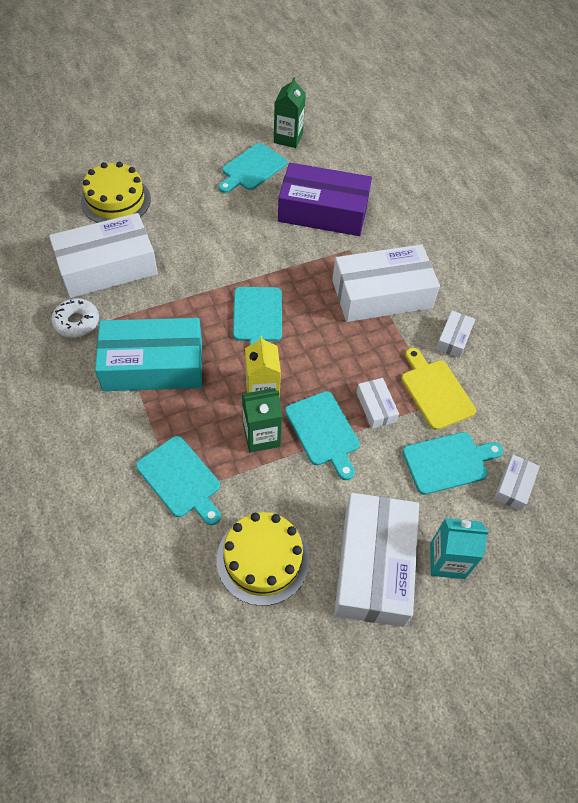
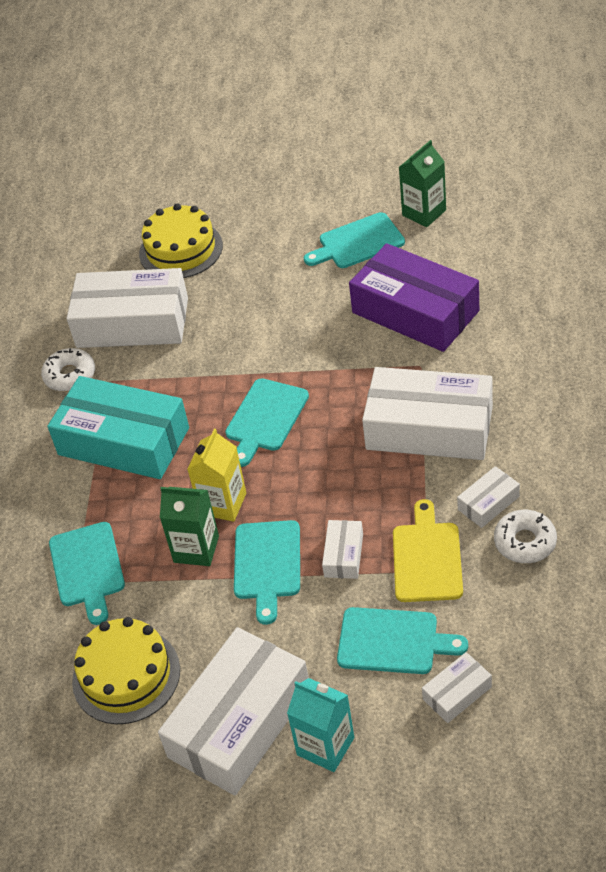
camera: 35 degrees right, 10 degrees down
(494, 360) = (525, 542): none -> white donut

